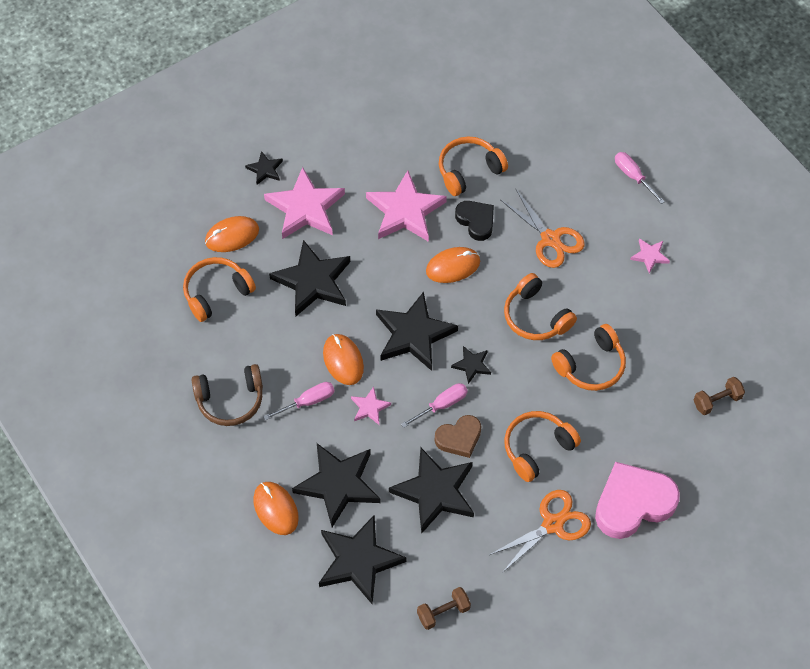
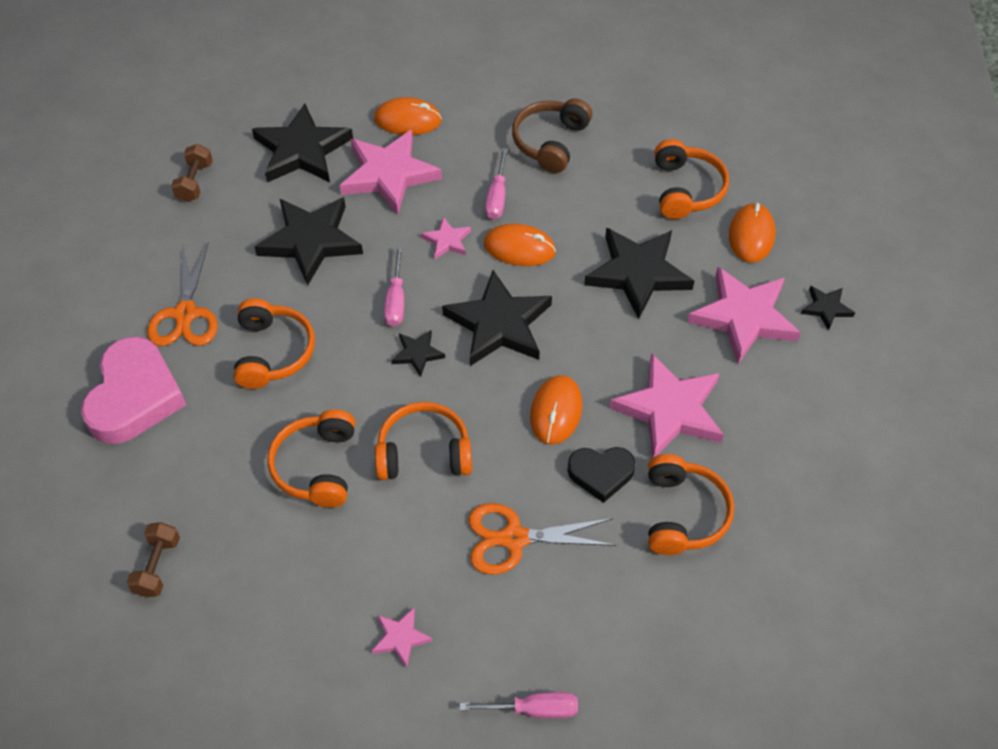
camera: 125 degrees right, 5 degrees down
(338, 484) = (389, 174): black star -> pink star
(459, 438) = (346, 293): brown heart -> none

